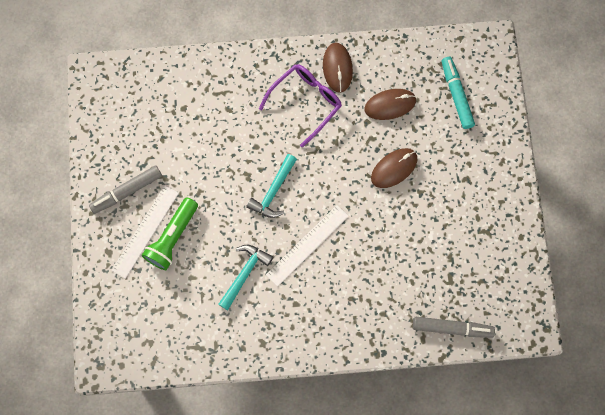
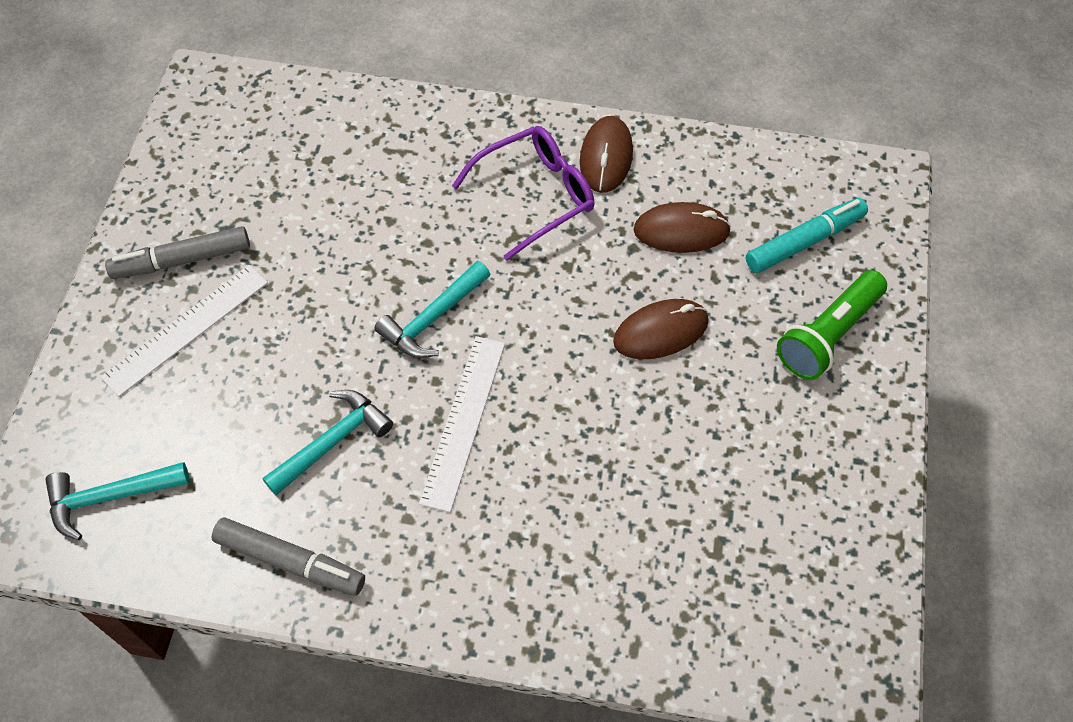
camera: 15 degrees right, 15 degrees down
(143, 333) = (109, 497): none -> turquoise hammer
(172, 237) = (228, 351): green flashlight -> green flashlight (828, 335)
(307, 245) = (463, 421): white ruler -> white ruler turned 45 degrees counterclockwise
(452, 328) = (698, 642): grey marker -> grey marker (290, 561)
(456, 95) = (804, 241): turquoise marker -> turquoise marker turned 60 degrees clockwise

